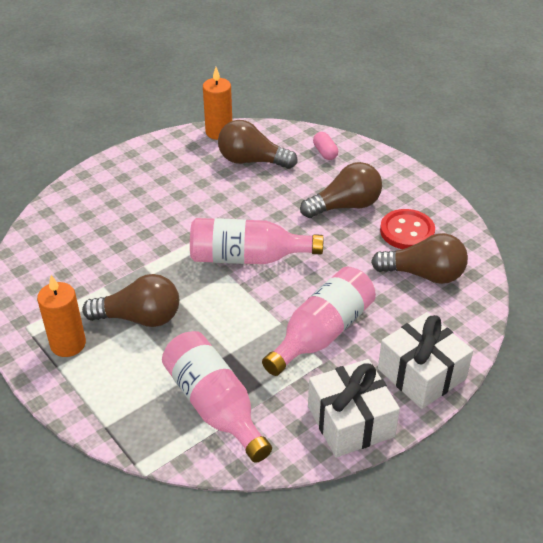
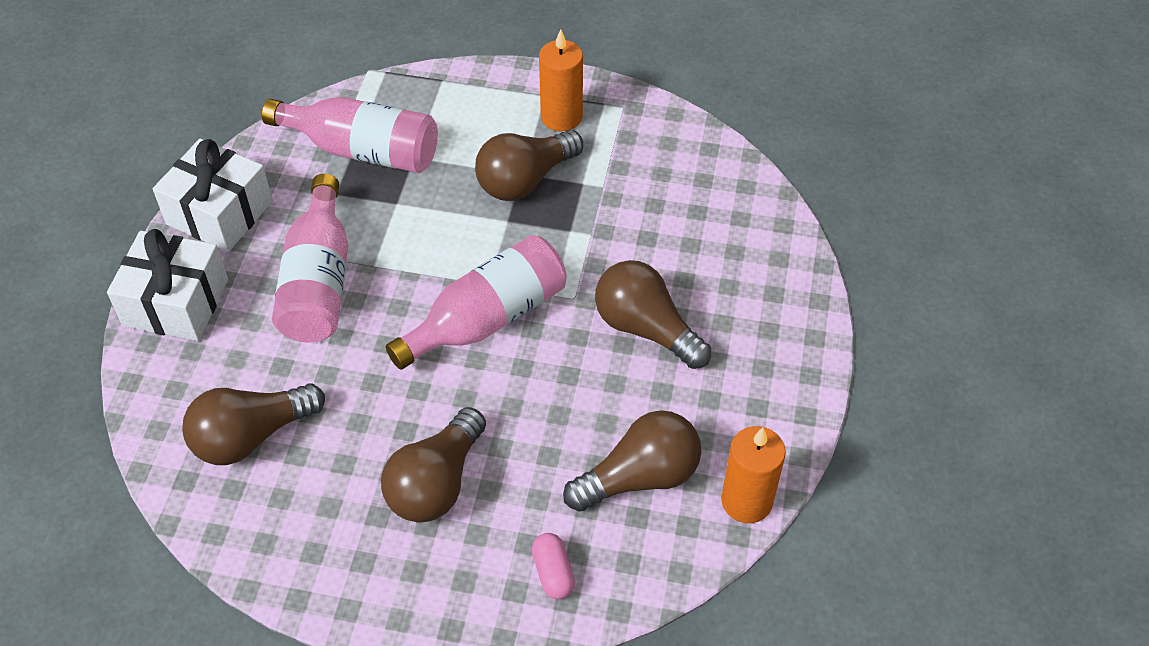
camera: 140 degrees right, 10 degrees up
(176, 208) = (646, 328): none -> brown light bulb
(325, 152) = (553, 573): pink capsule -> pink capsule turned 45 degrees clockwise
(407, 231) = (318, 494): red button -> none

